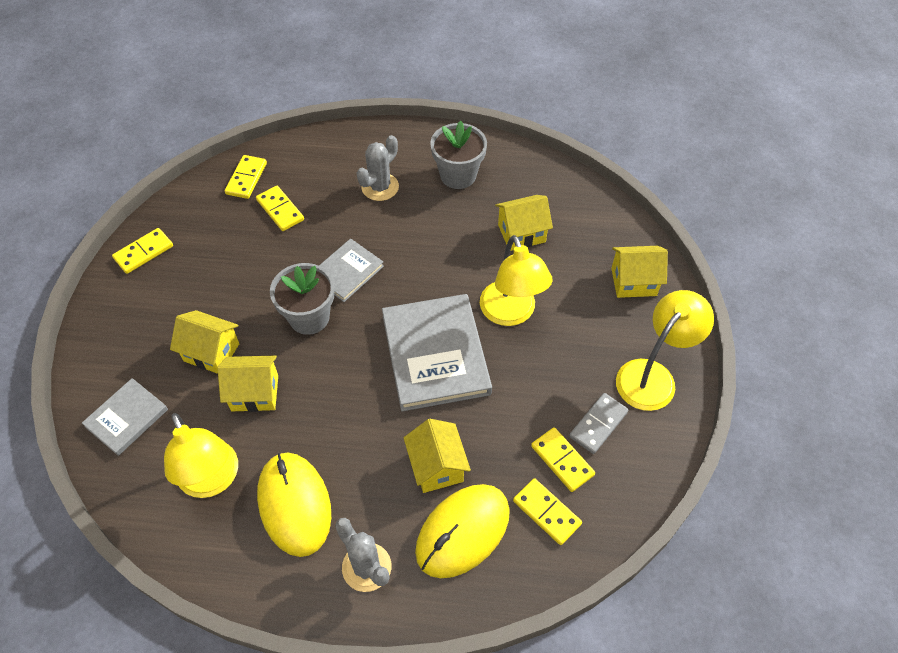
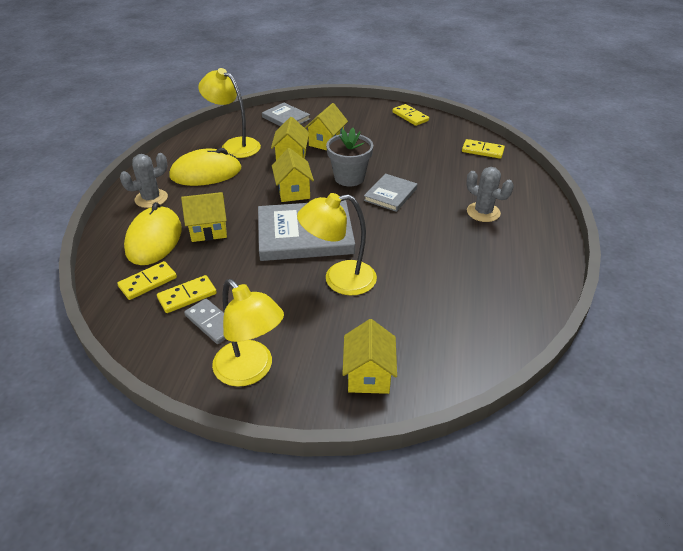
camera: 95 degrees right, 15 degrees down
(212, 480) = (234, 145): yellow lamp -> yellow lamp turned 60 degrees clockwise
(280, 210) = (452, 165): yellow domino -> none
(347, 272) = (390, 194): grey book -> grey book turned 75 degrees clockwise
(458, 175) = (505, 258): grey flower pot -> none
(462, 531) = (154, 239): yellow mouse -> yellow mouse turned 45 degrees clockwise
(521, 233) = (434, 295): yellow house -> yellow house (293, 191)

